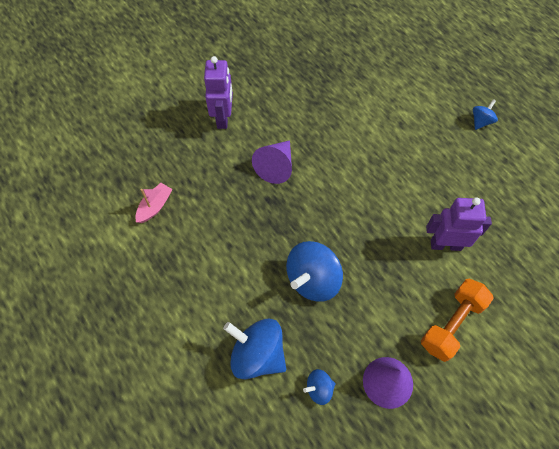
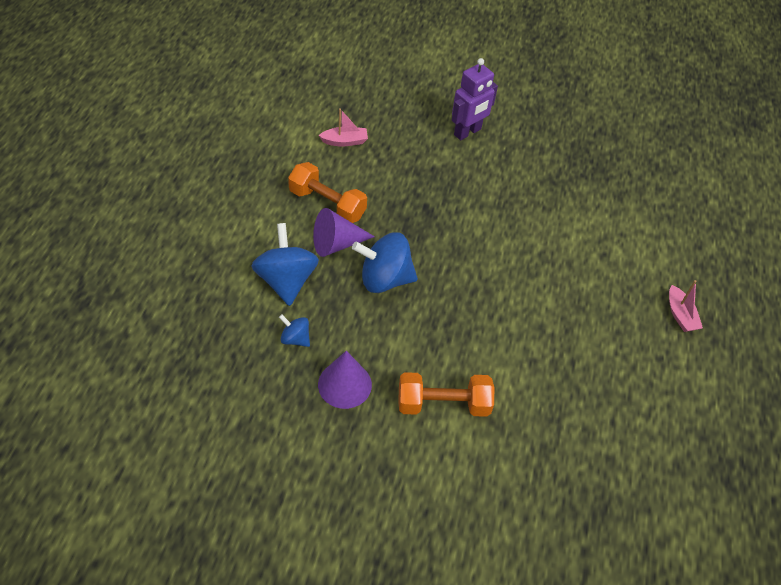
camera: 45 degrees right, 10 degrees down
(207, 267) = (327, 204): none -> orange dumbbell
(276, 166) = (461, 193): purple cone -> purple cone (336, 244)
(445, 244) = (516, 357): purple robot -> none
(481, 121) = (680, 315): blue spinning top -> pink boat

